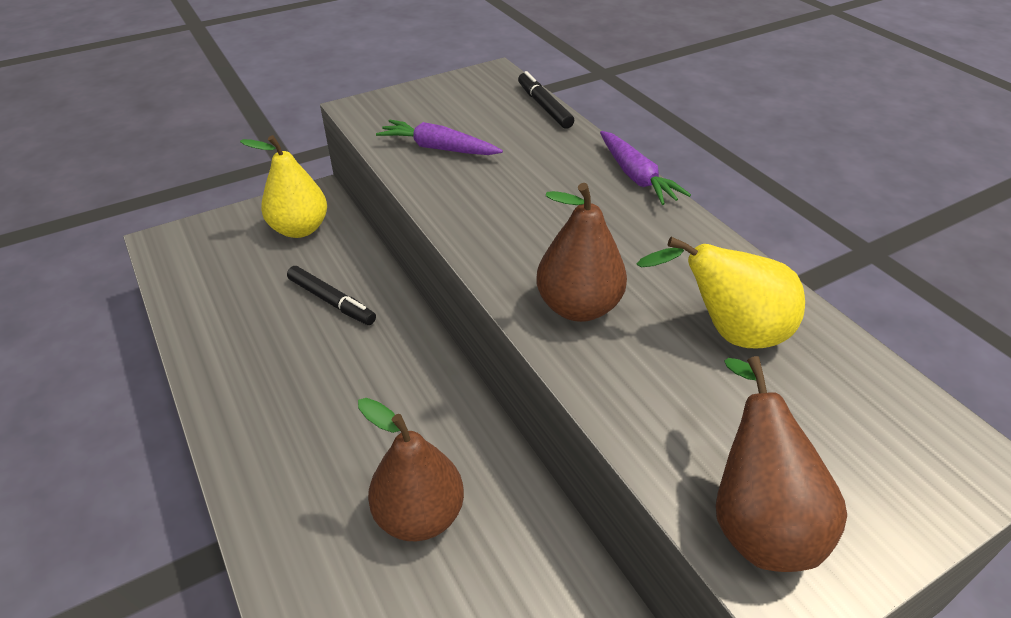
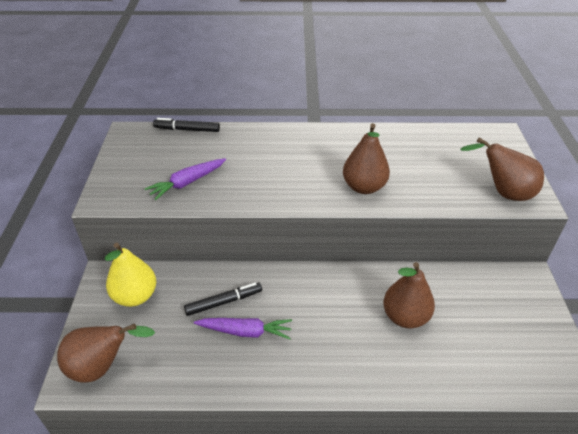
camera: 60 degrees left, 0 degrees up
(190, 252) = (102, 367): none -> brown pear
(636, 177) = (282, 129): purple carrot -> purple carrot (245, 331)
(728, 332) = (408, 154): yellow pear -> none

